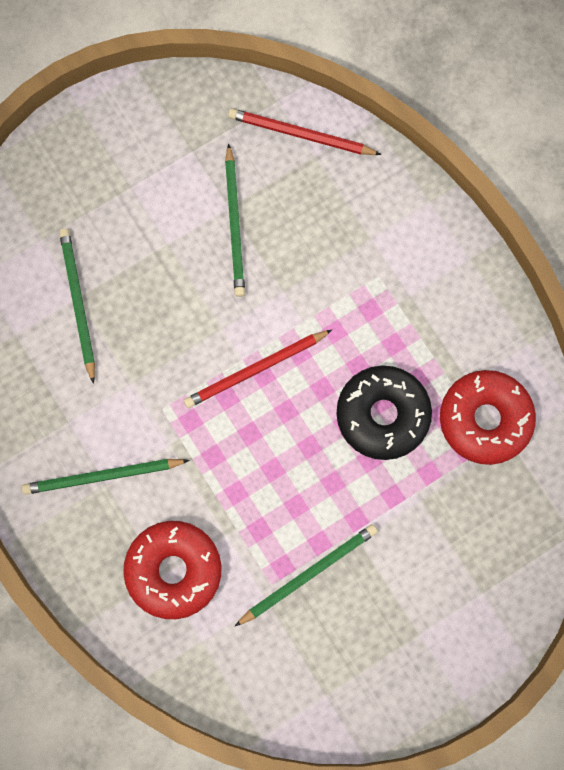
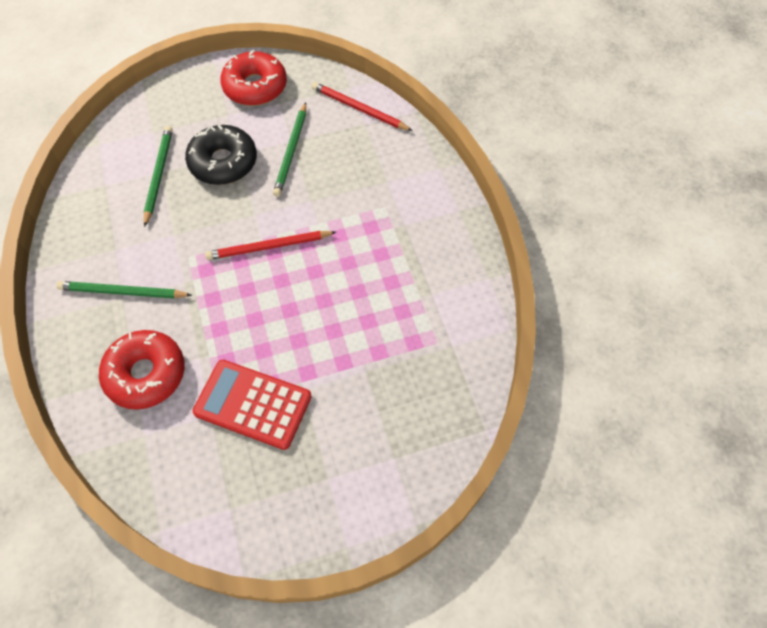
camera: 15 degrees right, 15 degrees down
(308, 574) = (253, 404): green pencil -> red calculator
(382, 415) = (355, 301): black donut -> black donut (223, 162)
(485, 420) = (436, 324): red donut -> red donut (255, 87)

